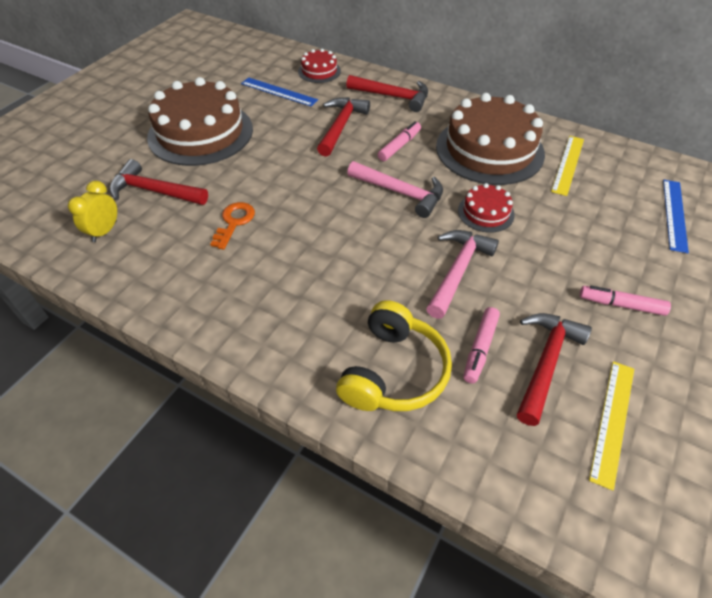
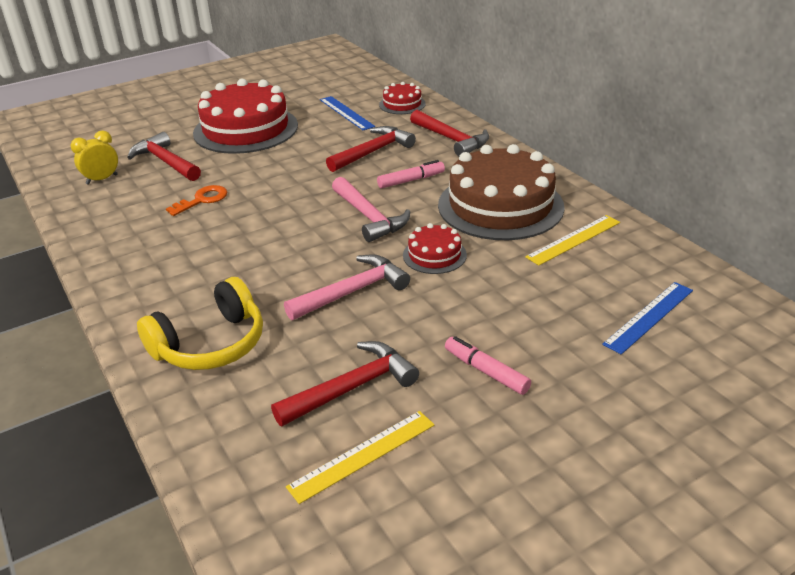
camera: 30 degrees right, 15 degrees down
(200, 133) = (246, 129): brown cake -> red cake
(480, 348) = (303, 355): pink marker -> none

